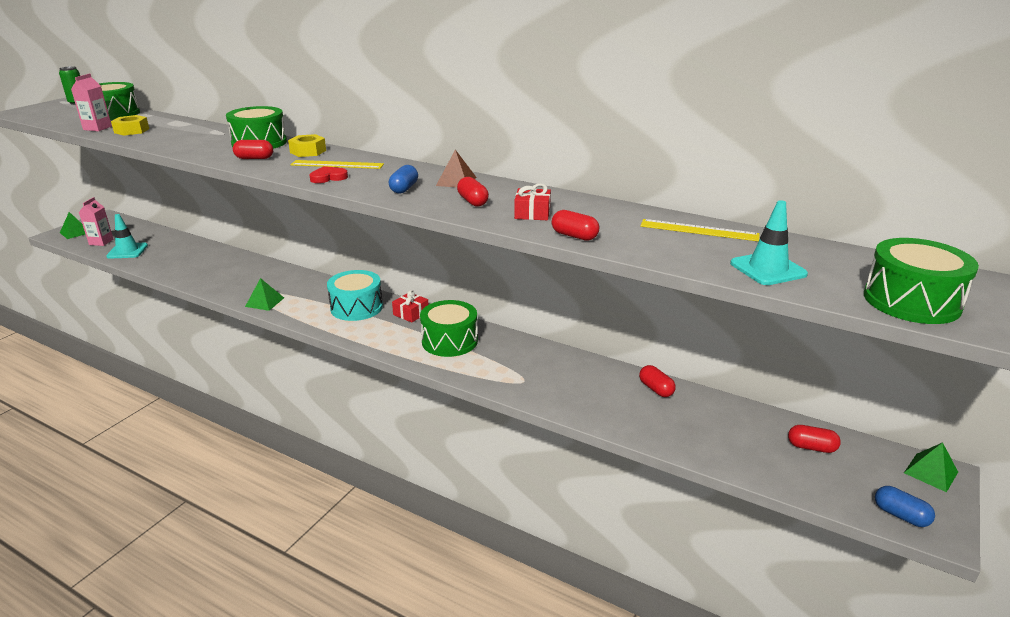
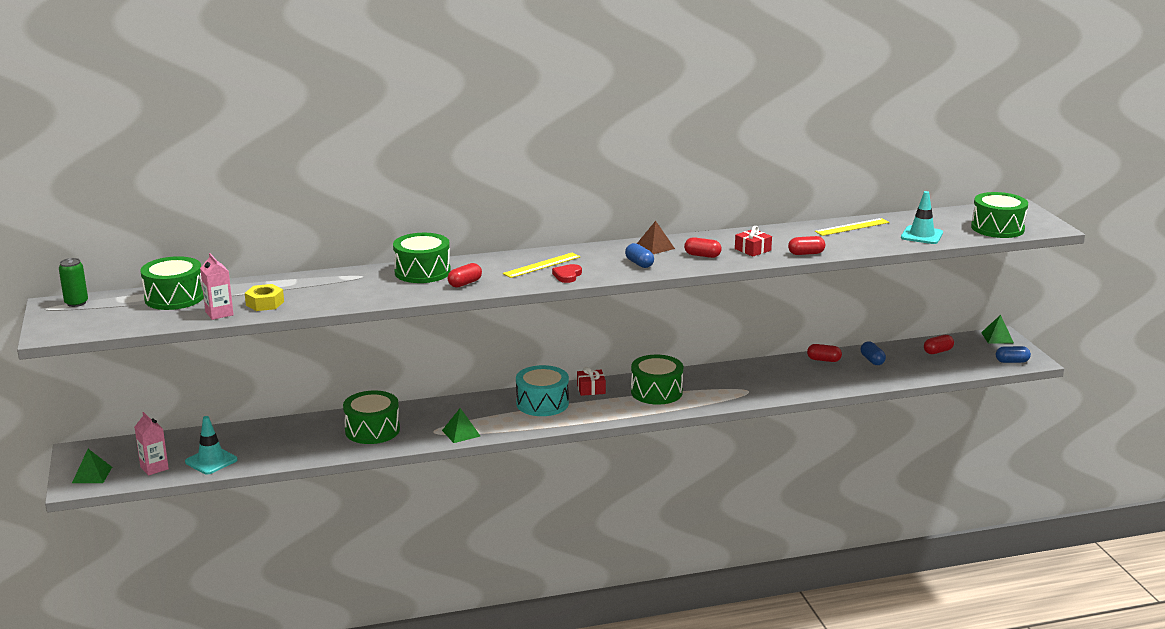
camera: 45 degrees left, 5 degrees down
(230, 273) = (372, 430): none -> green drum
(308, 151) = (486, 264): yellow nut -> none
(709, 416) = (872, 360): none -> blue capsule

